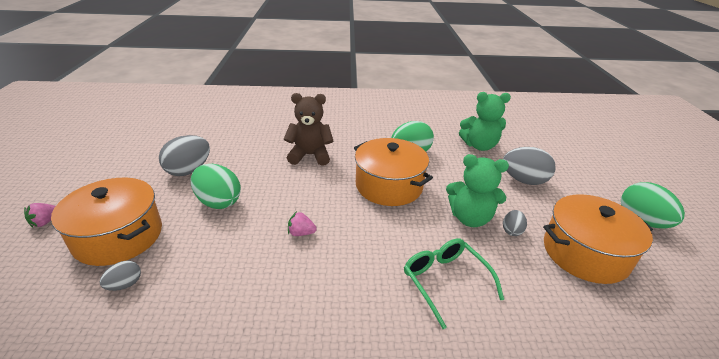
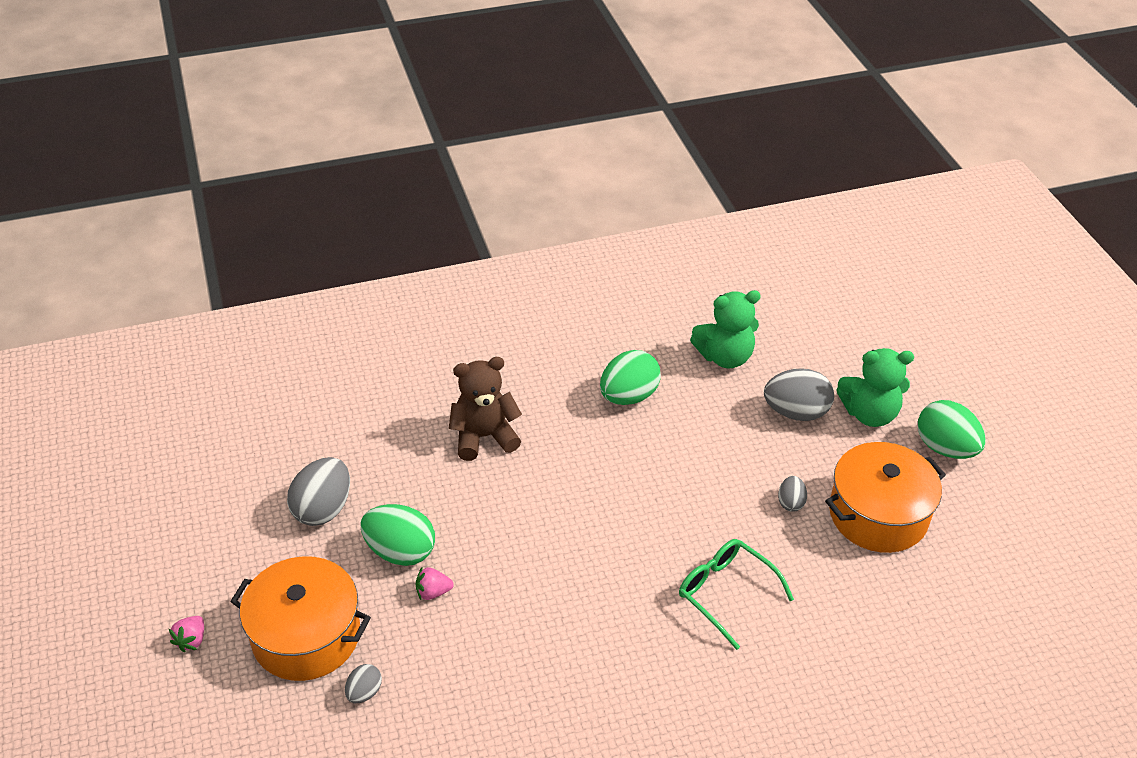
camera: 15 degrees left, 10 degrees up
(301, 233) = (534, 572): pink strawberry -> pink strawberry (433, 592)
(389, 186) = (617, 467): orange pot -> none
(470, 218) = (736, 495): green teddy bear -> green teddy bear (869, 413)

